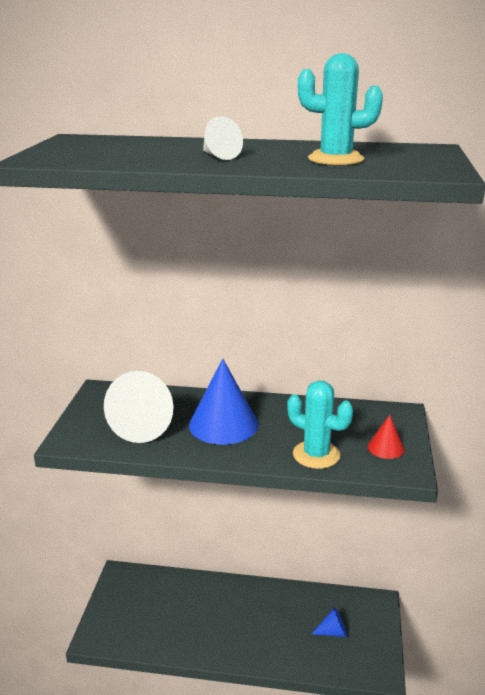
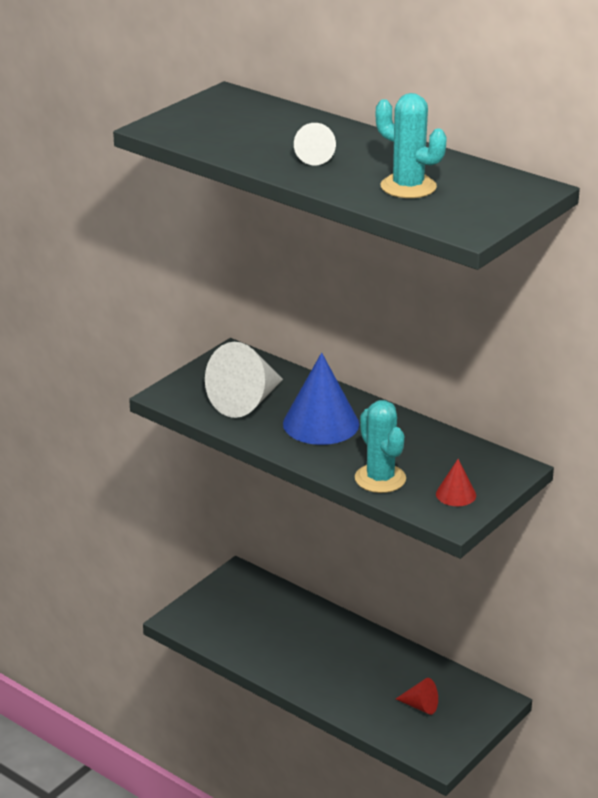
camera: 30 degrees right, 5 degrees up
(333, 632) = (420, 706): blue cone -> red cone

